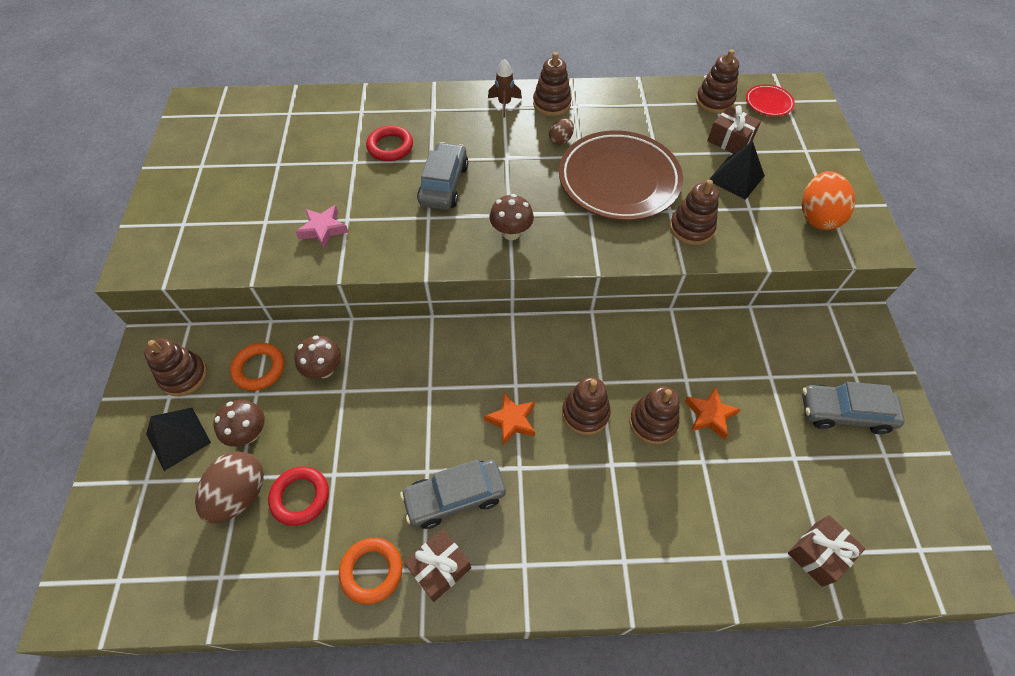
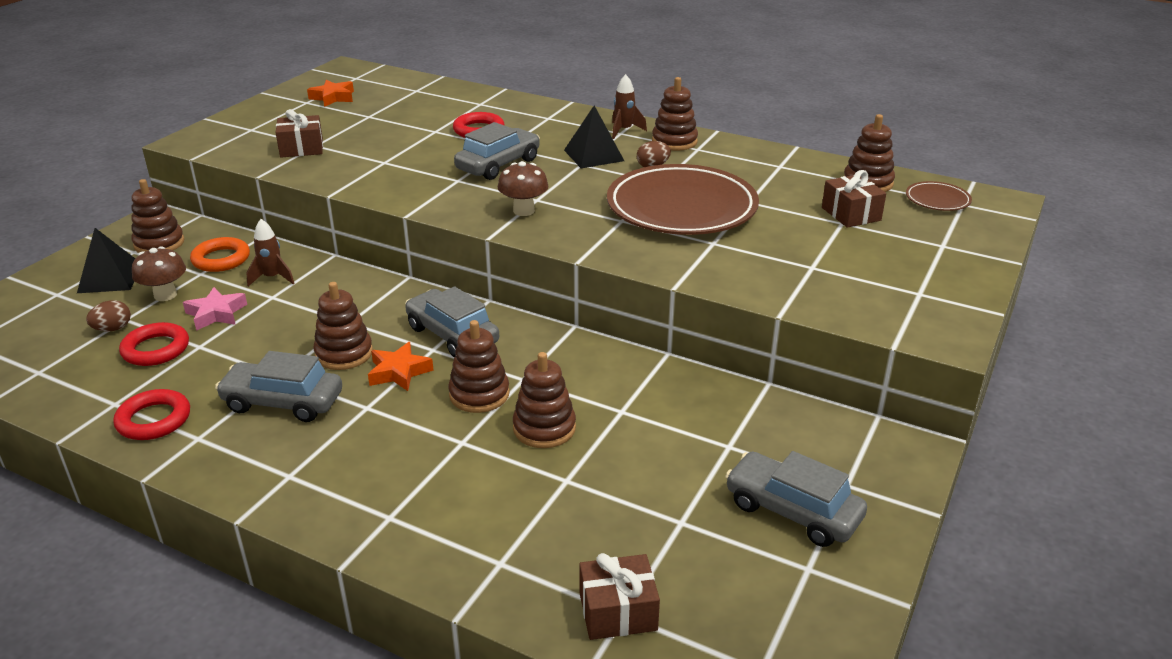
camera: 30 degrees right, 25 degrees down
(240, 494) = (113, 329): brown egg -> brown egg, size x0.53
(323, 229) = (356, 162): pink star -> pink star (216, 314)
(324, 369) = (272, 278): brown mushroom -> brown rocket
(372, 571) = (154, 420): orange ring -> red ring
(439, 568) = (211, 443): brown gift -> brown gift (301, 148)
(517, 363) = (452, 335): none -> grey car
(691, 228) = (722, 261): brown stacking toy -> brown stacking toy (344, 353)
(709, 415) = (616, 448): orange star -> orange star (333, 97)
(736, 178) = (823, 241): black pyramid -> black pyramid (593, 155)
(768, 103) = (937, 200): red plate -> brown plate
(817, 217) = (892, 296): orange egg -> none

